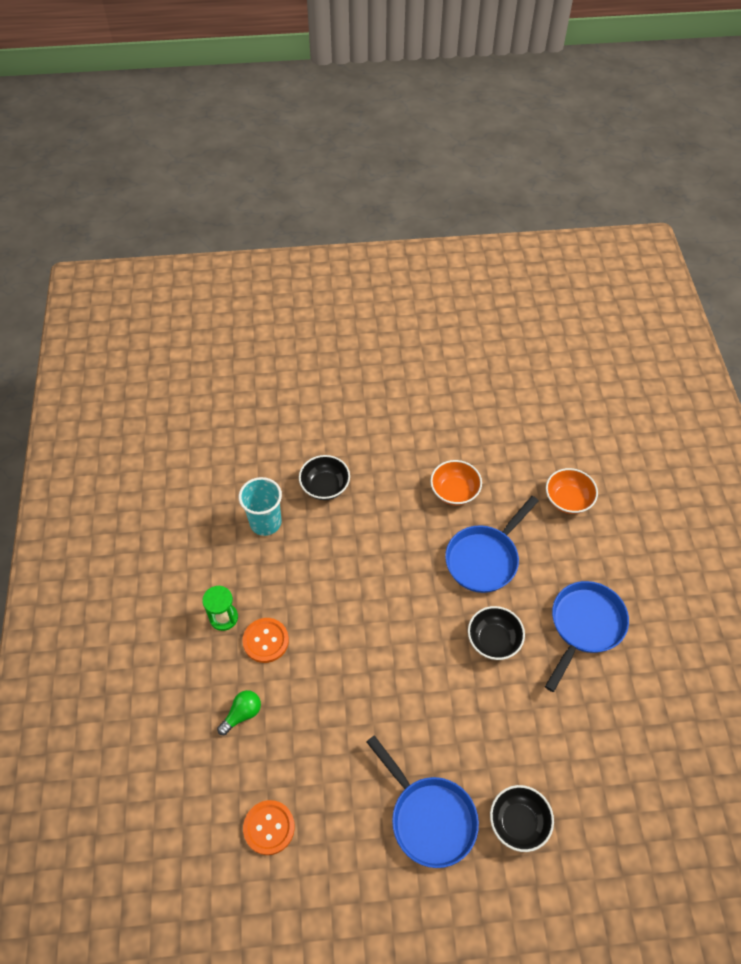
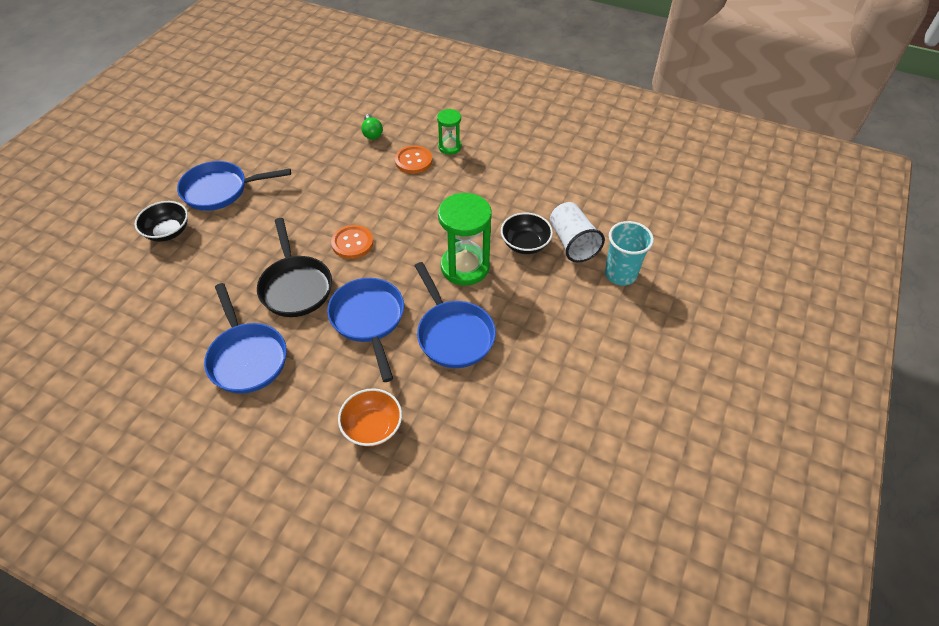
camera: 120 degrees right, 5 degrees down
(265, 522) = (515, 195): turquoise cup -> turquoise cup (620, 274)
(269, 827) = (292, 121): orange button -> orange button (352, 243)
(301, 453) = (572, 243): none -> white cup
(381, 518) = (465, 267): none -> green hourglass
(454, 491) = (453, 334): orange bowl -> blue pan
(493, 640) = (295, 286): black bowl -> black pan

